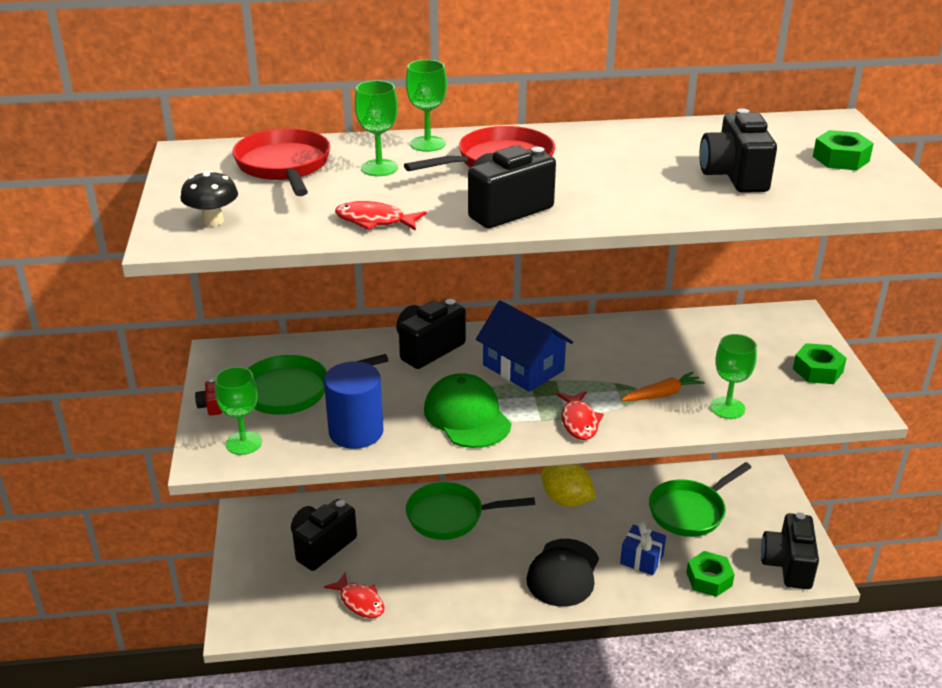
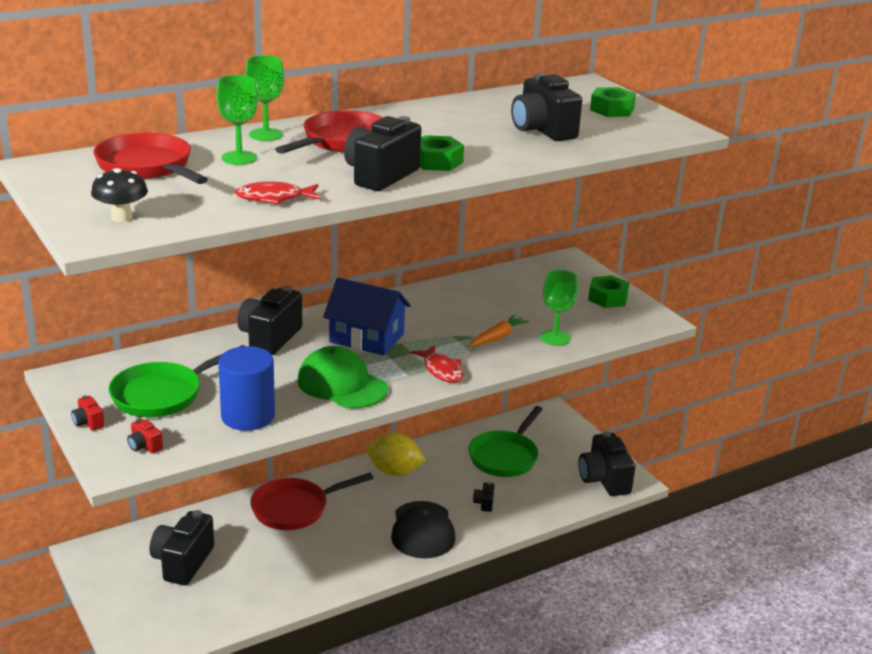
camera: 25 degrees left, 5 degrees down
(244, 443) = (144, 446): green goblet -> red camera
(360, 601) = (247, 599): red fish -> none
(450, 516) = (295, 509): green pan -> red pan
(641, 559) = (484, 503): blue gift -> black camera
(709, 579) = (547, 505): green nut -> green nut (436, 161)

